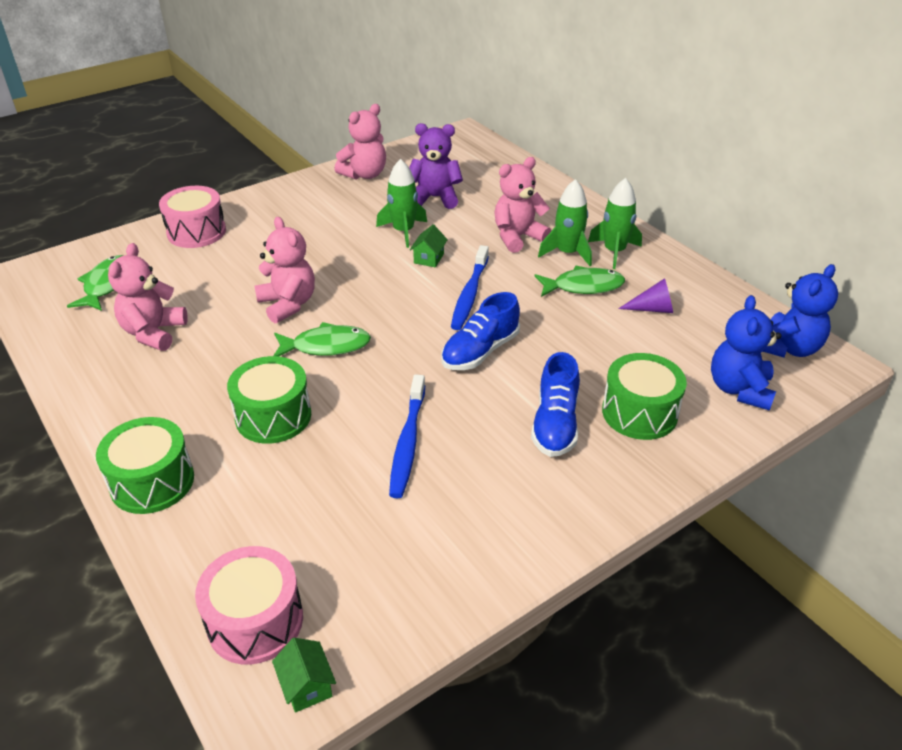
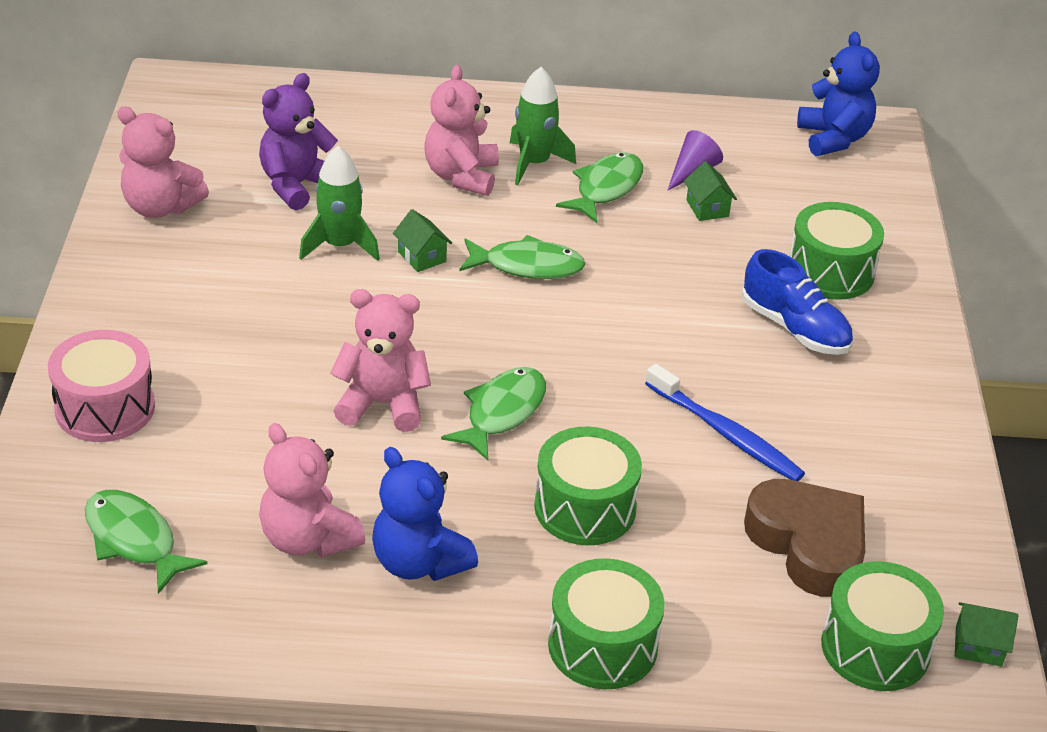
camera: 55 degrees left, 0 degrees up
(255, 621) = (875, 647): pink drum -> green drum
(334, 534) = (808, 544): none -> brown heart
(364, 174) = (160, 207): pink teddy bear -> pink teddy bear turned 120 degrees clockwise
(469, 294) = (527, 266): blue toothbrush -> green fish
(480, 351) = (635, 313): blue shoe -> none
(614, 252) = (570, 134): green rocket -> none
(625, 331) = (707, 208): none -> green house
(739, 389) = (858, 199): blue teddy bear -> blue teddy bear (419, 562)

